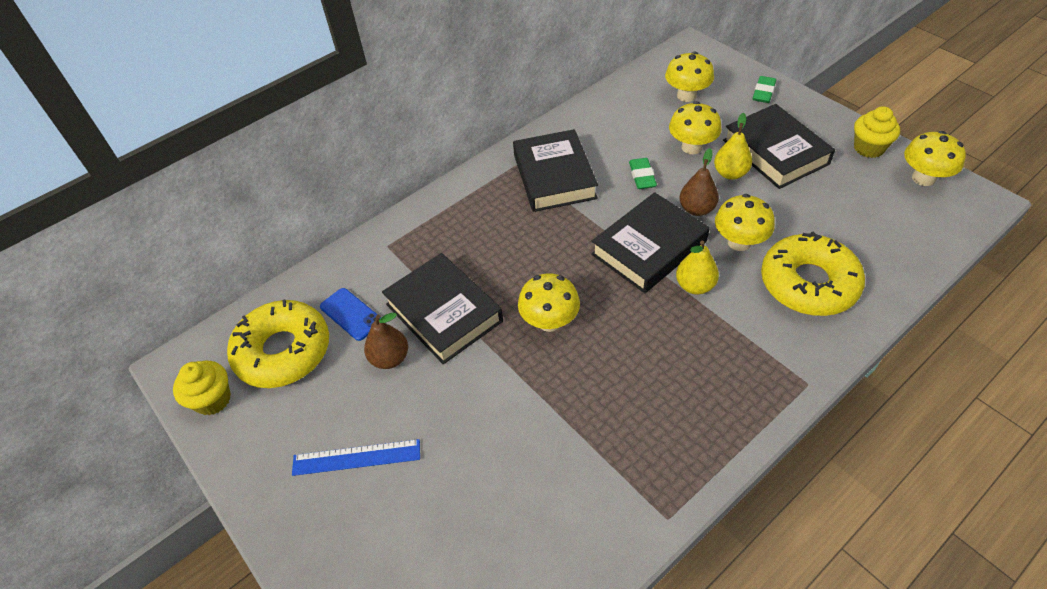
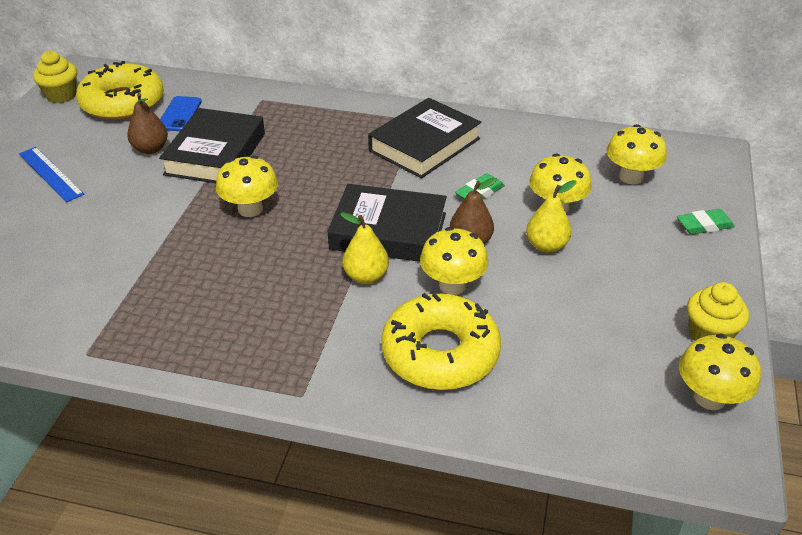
camera: 50 degrees right, 10 degrees down
(775, 152) = (616, 265): black book -> none

